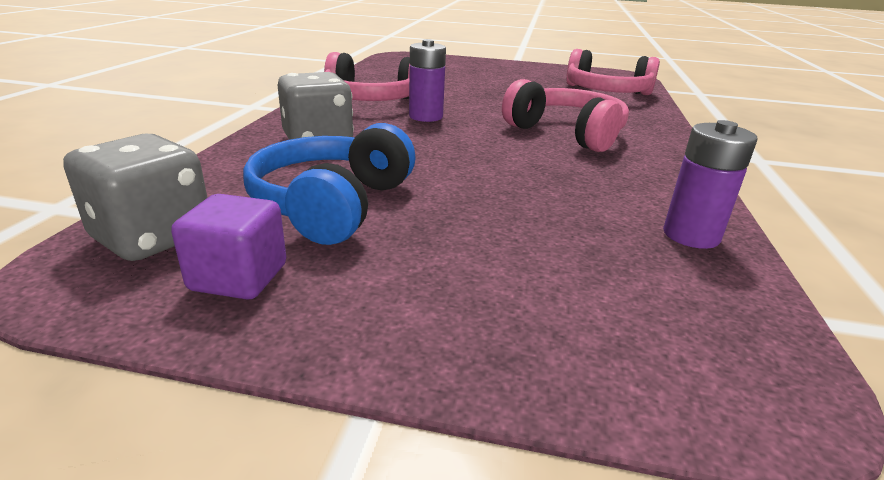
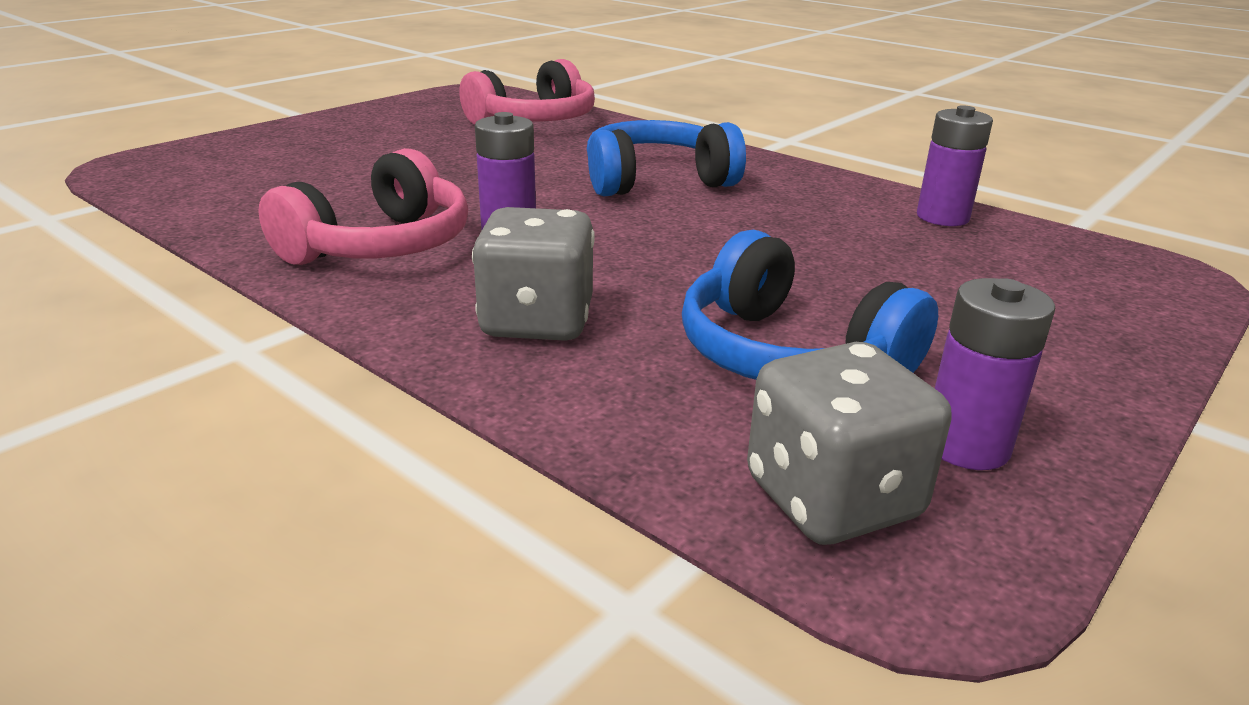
camera: 60 degrees left, 0 degrees up
(238, 277) = (966, 446): purple cube -> purple battery
(566, 133) = (657, 181): pink headphones -> blue headphones

